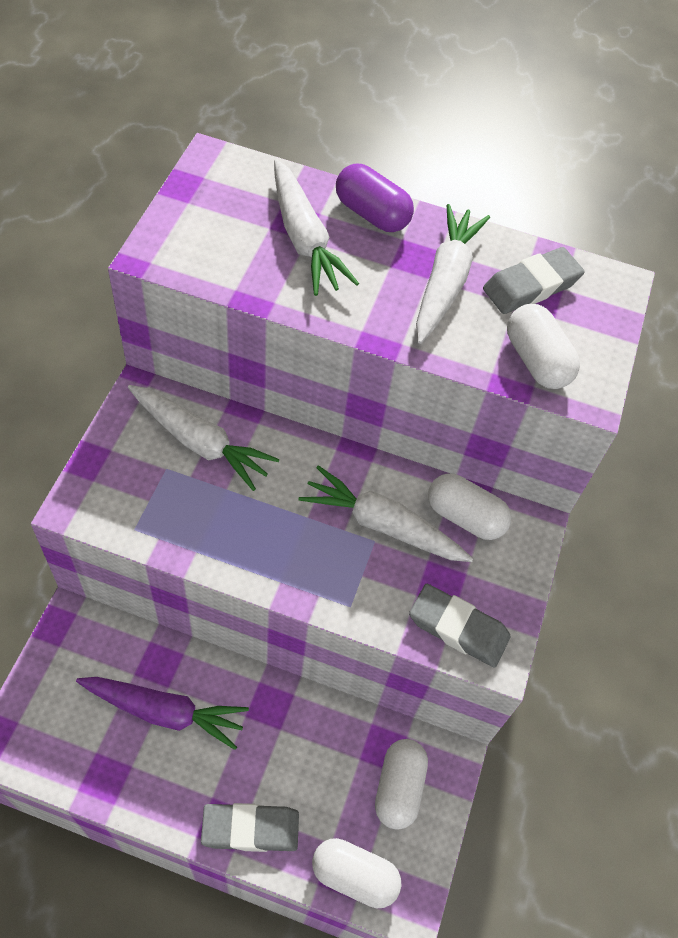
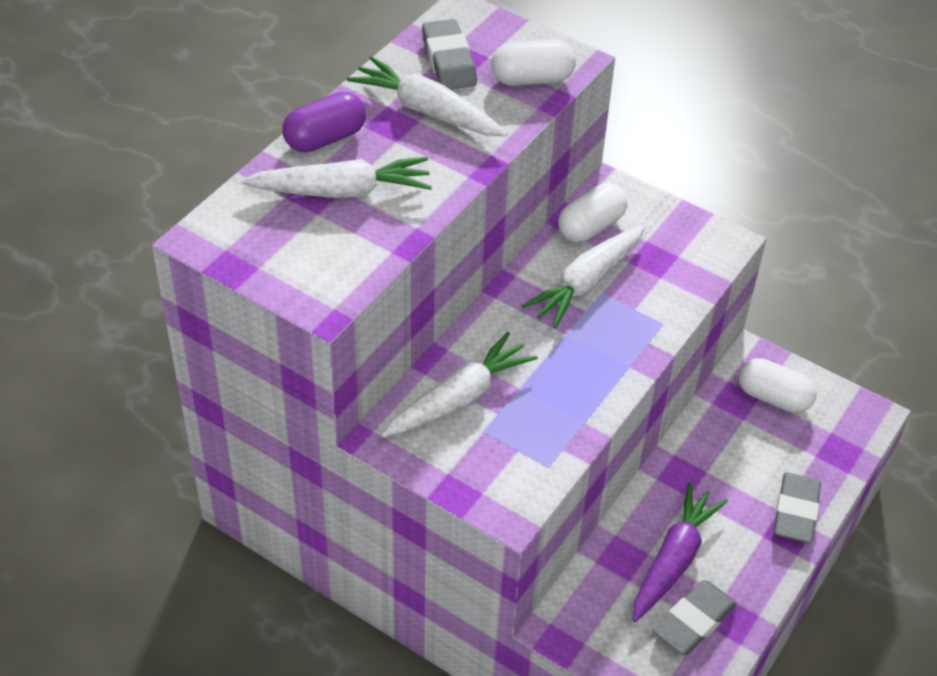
camera: 70 degrees left, 10 degrees down
(354, 876) = (844, 445): white capsule -> none
(458, 628) = (697, 258): grey eraser -> grey eraser (694, 621)

